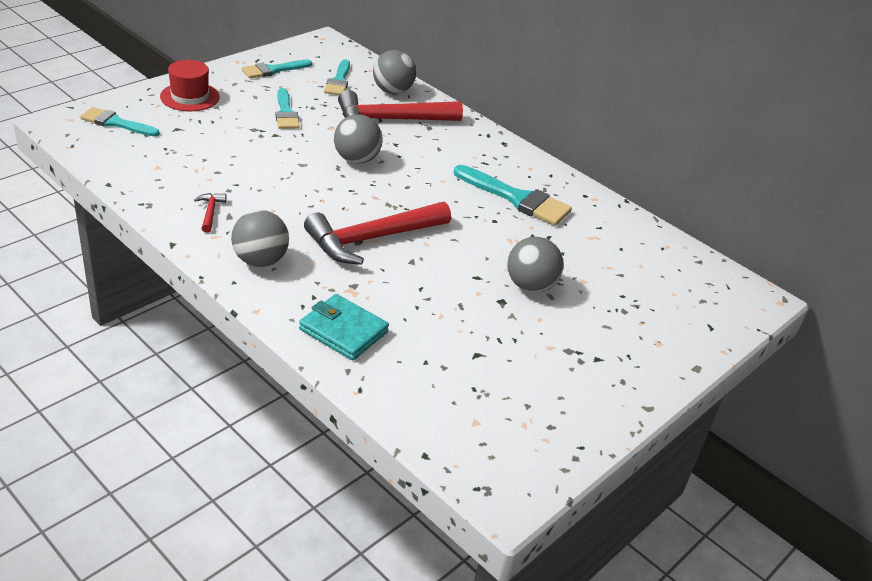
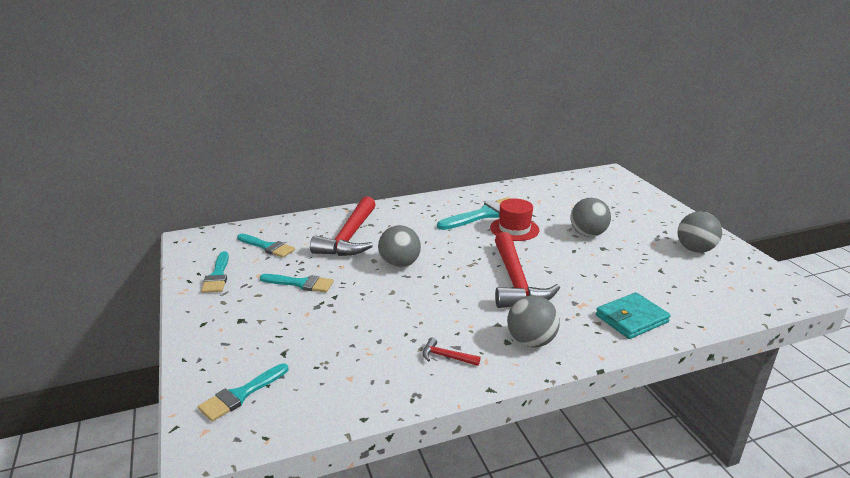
camera: 60 degrees left, 10 degrees down
(190, 97) = (226, 334): red hat -> red hat (514, 229)
(392, 91) = (305, 227): grey ball -> grey ball (695, 249)

